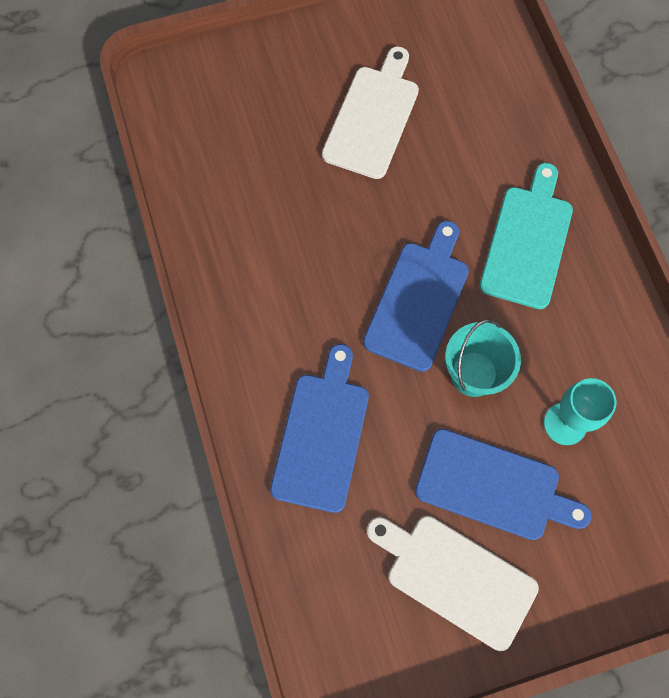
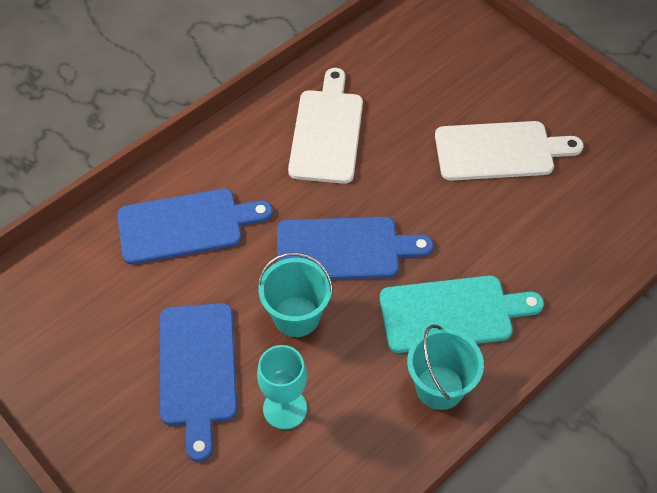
camera: 65 degrees right, 15 degrees down
(455, 577) = (102, 369): white cutting board -> white cutting board (327, 132)
(595, 286) = (439, 387): none -> turquoise bucket

